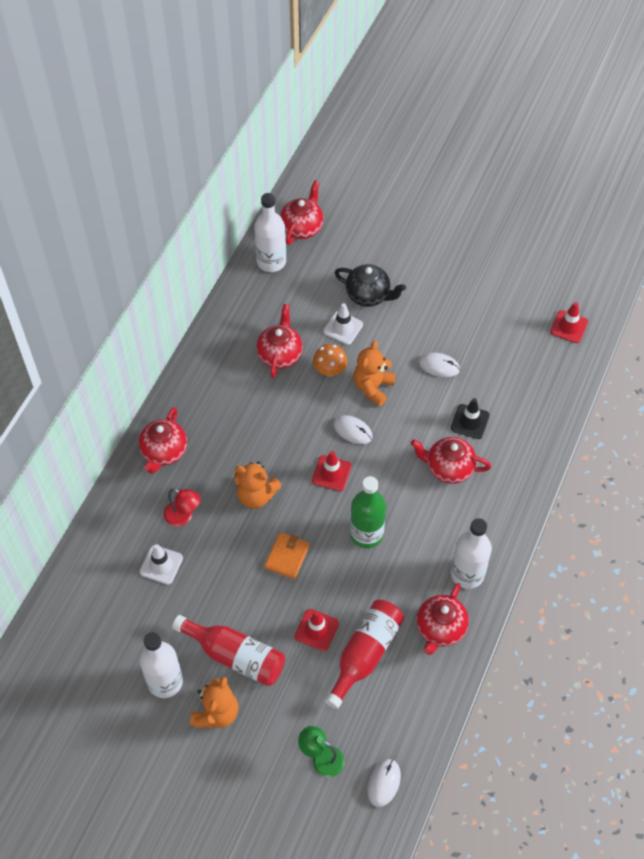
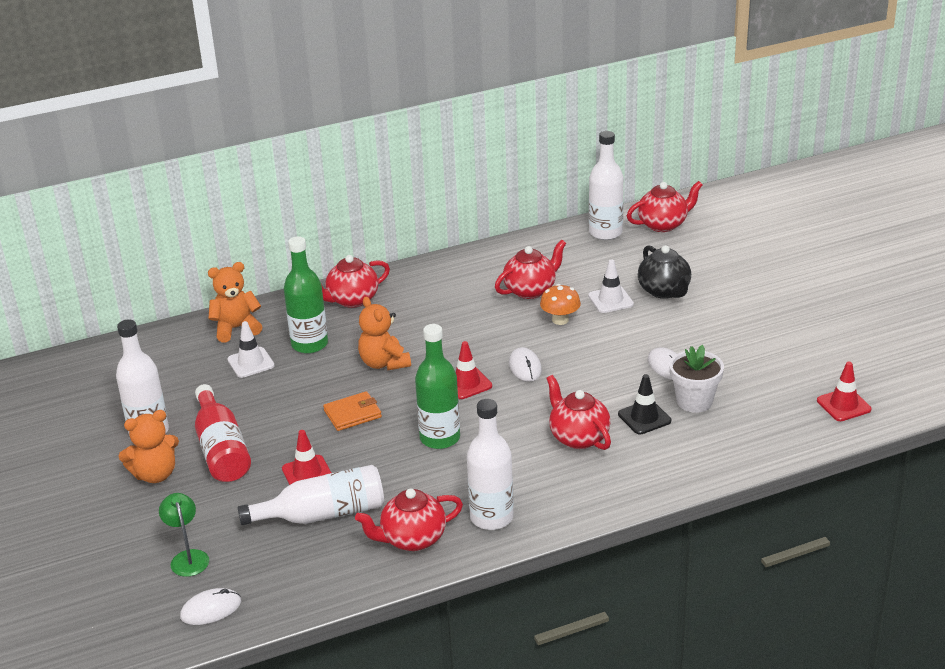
camera: 45 degrees right, 25 degrees down
(183, 516) = (309, 344): red lamp -> green bottle
(365, 654) = (323, 514): red bottle -> white bottle
(373, 387) = (584, 349): orange teddy bear -> orange teddy bear (236, 328)
(485, 385) = (694, 401): none -> white flower pot

